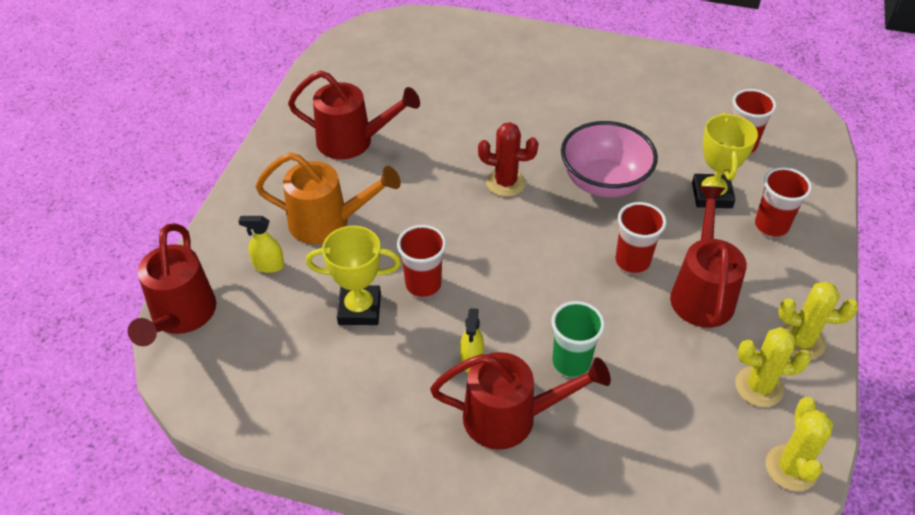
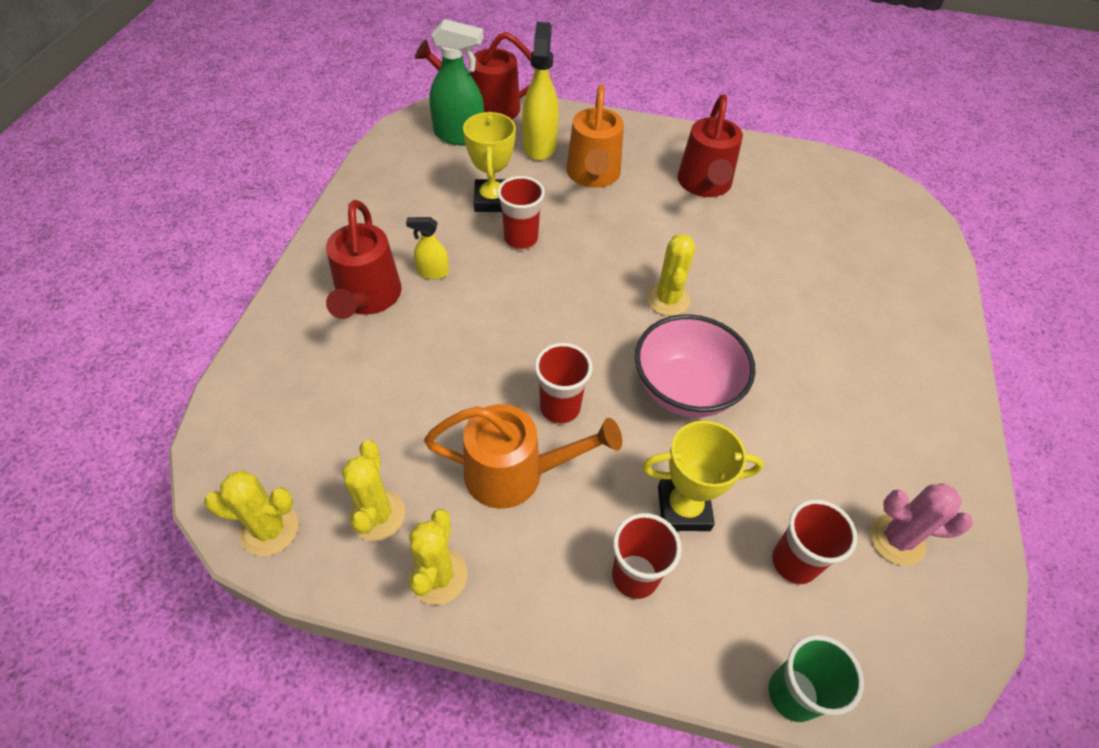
camera: 85 degrees right, 5 degrees up
(235, 342) = (459, 136): none -> green spray bottle
(268, 265) = (539, 145): yellow spray bottle -> yellow spray bottle, size x1.90
(505, 183) = (667, 299): red cactus -> yellow cactus
(571, 362) = (424, 345): green cup -> green cup (793, 694)
(702, 292) = (516, 474): red watering can -> orange watering can
(712, 96) = (896, 539): none -> pink cactus

